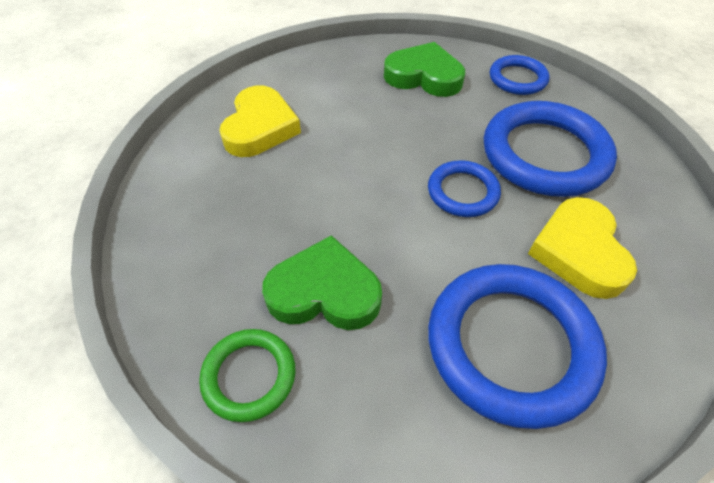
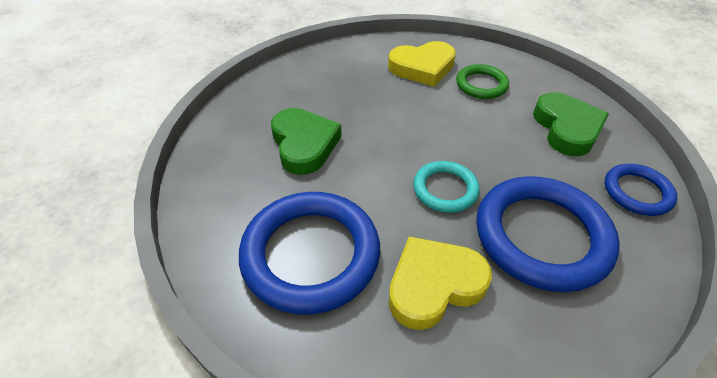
camera: 65 degrees right, 5 degrees down
(249, 376) = (232, 134): green ring -> green ring (481, 85)
(463, 192) = (445, 189): blue ring -> turquoise ring

